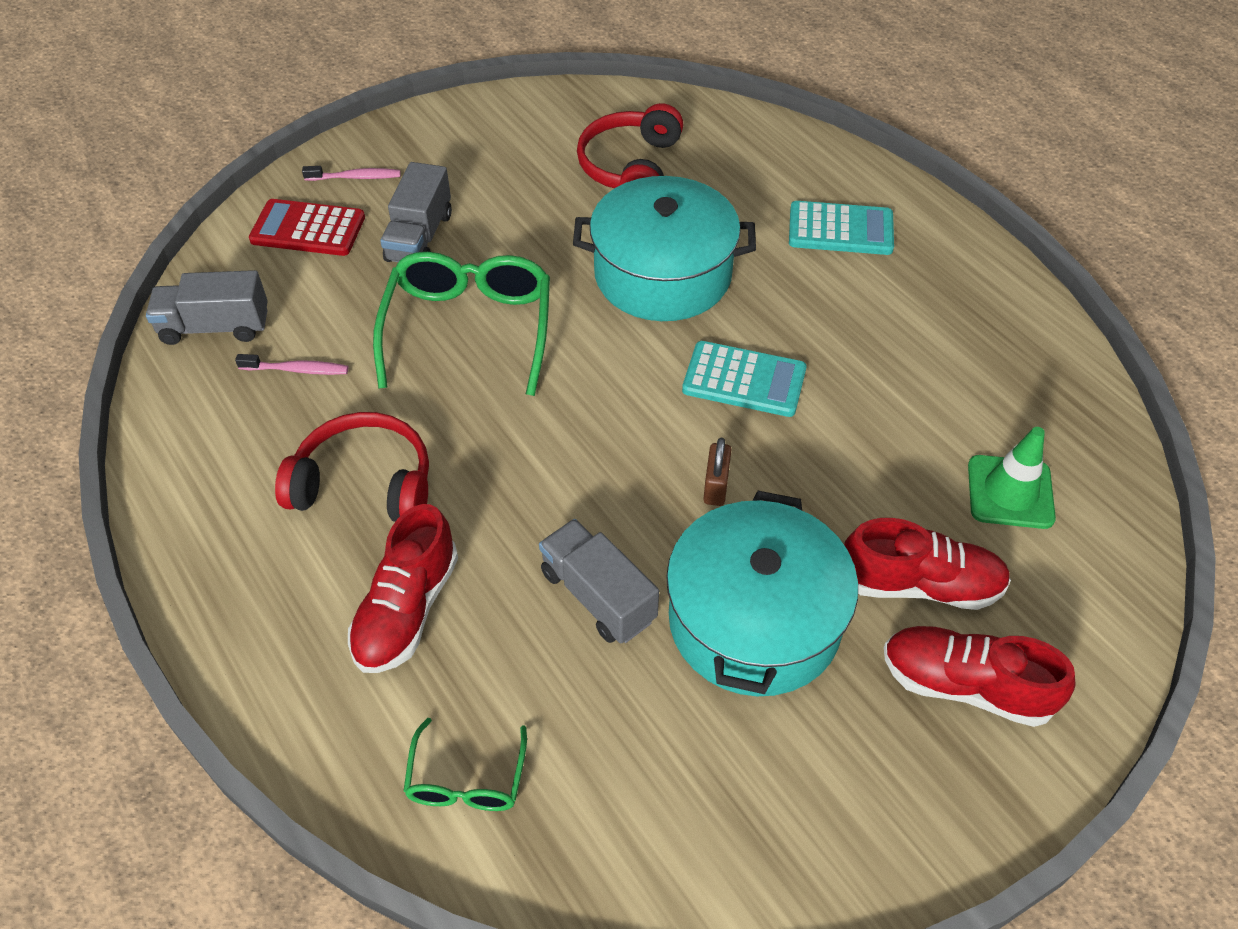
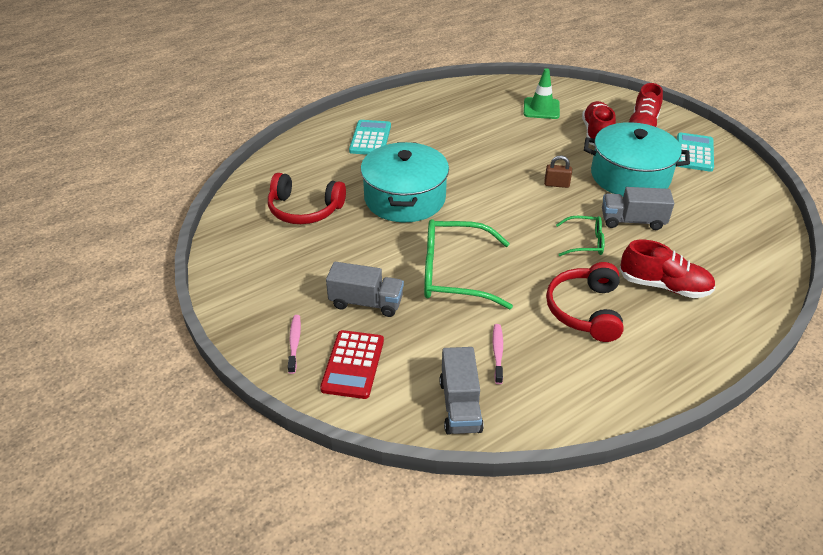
camera: 90 degrees left, 10 degrees down
(467, 779) = (746, 259): green glasses -> green glasses (584, 242)
(598, 596) = (632, 221): grey truck -> grey truck turned 45 degrees clockwise
(744, 380) = (485, 173): turquoise calculator -> turquoise calculator (694, 153)

